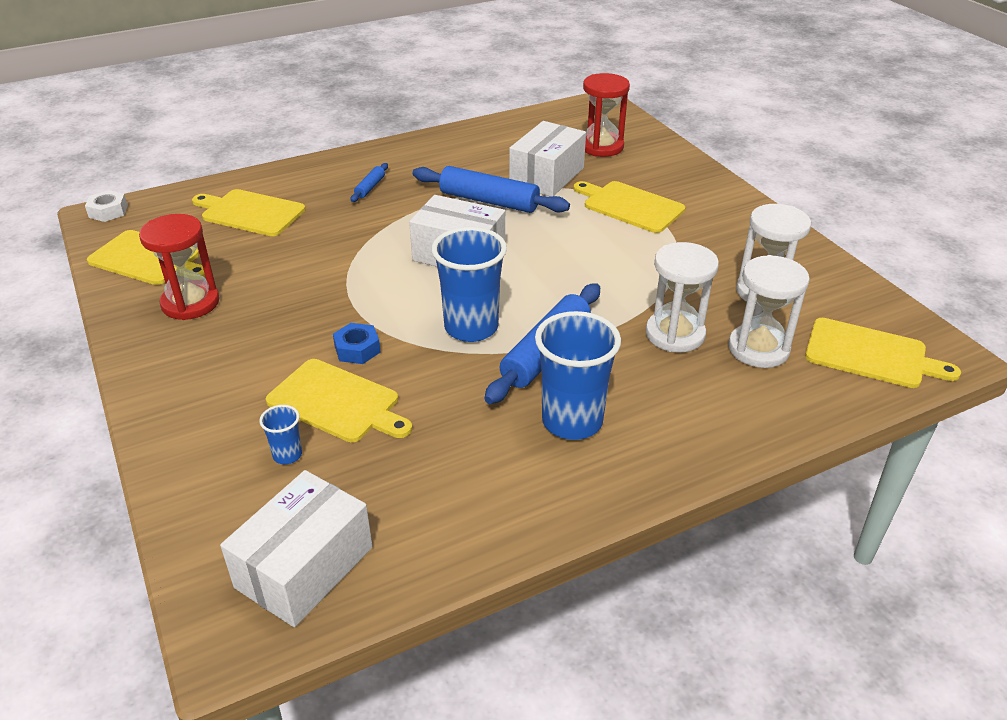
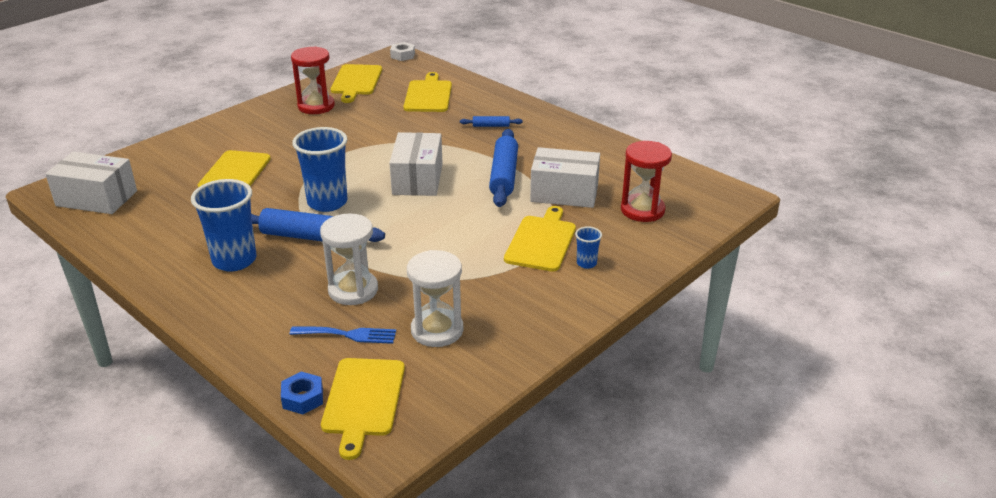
camera: 70 degrees right, 5 degrees down
(287, 455) = (183, 171): blue cup -> blue cup (586, 263)
(357, 349) = (288, 168): blue nut -> blue nut (303, 398)
(758, 349) = (348, 335): white hourglass -> blue fork

